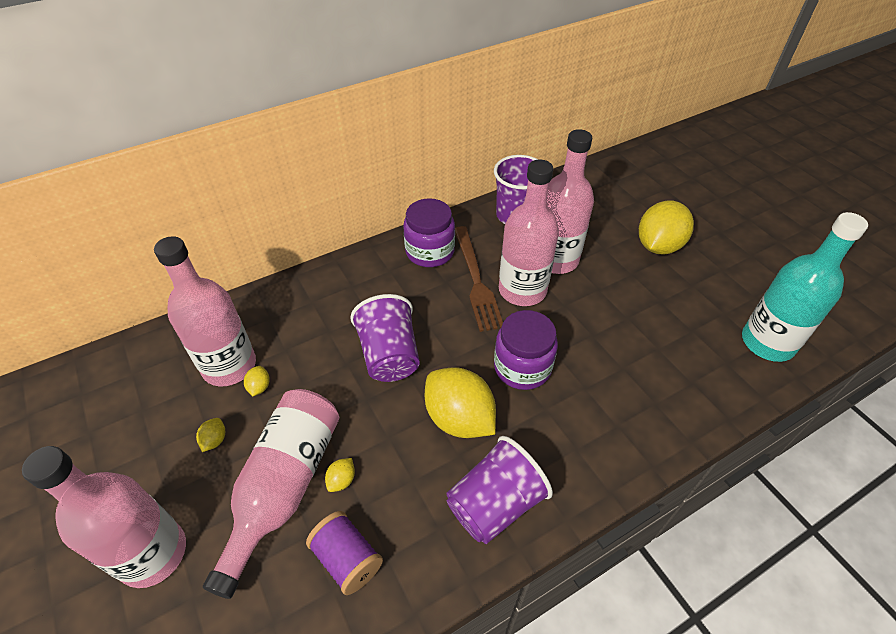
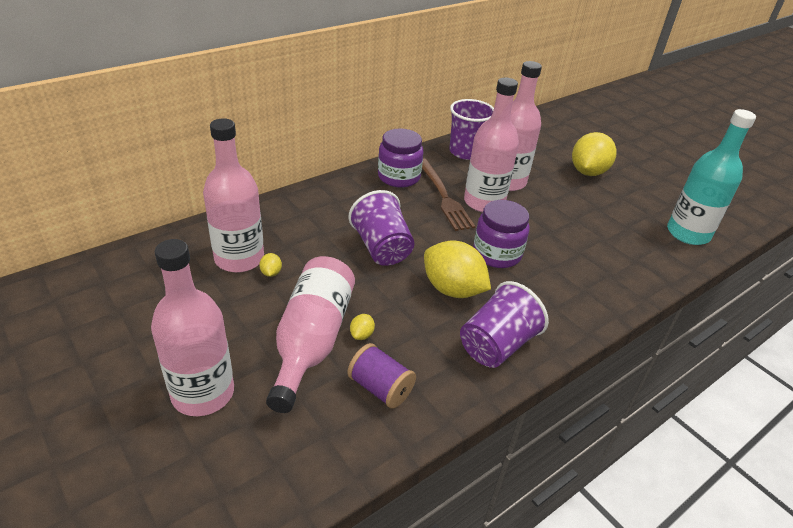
camera: 10 degrees left, 10 degrees down
(215, 440) = (239, 311): yellow lemon -> none

